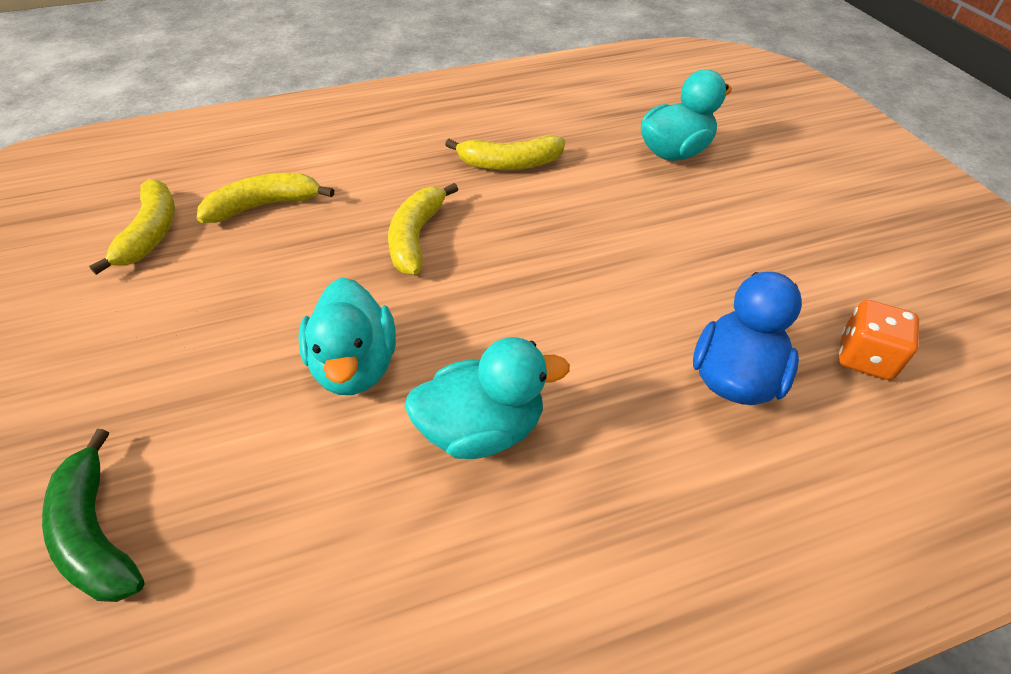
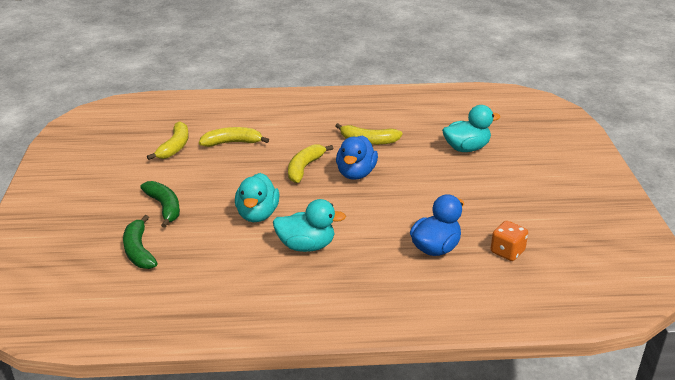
camera: 15 degrees right, 15 degrees down
(147, 387) = (164, 207): none -> green banana
(514, 233) = (356, 173): none -> blue duck

